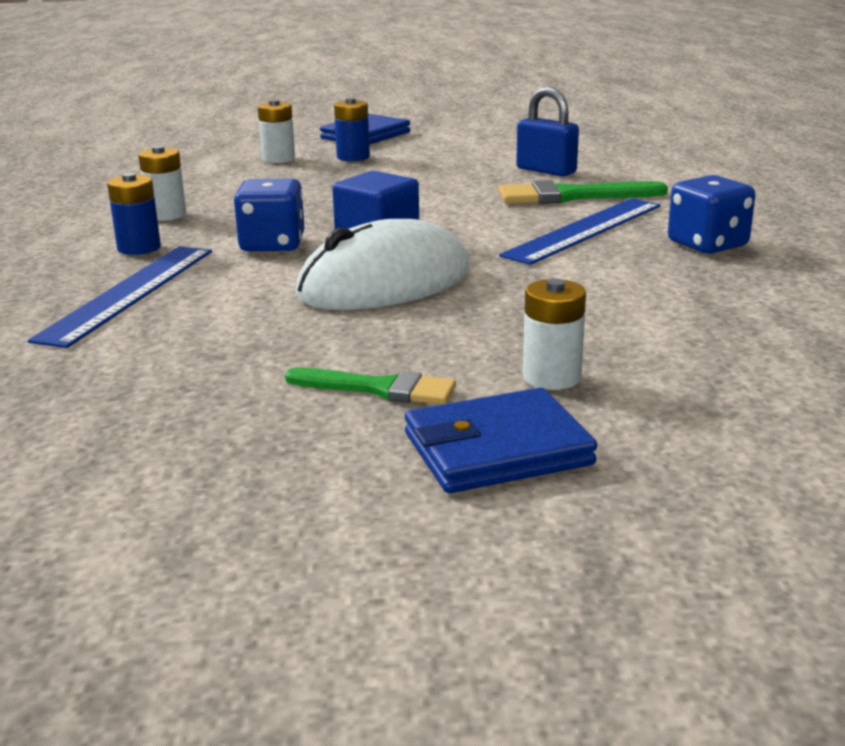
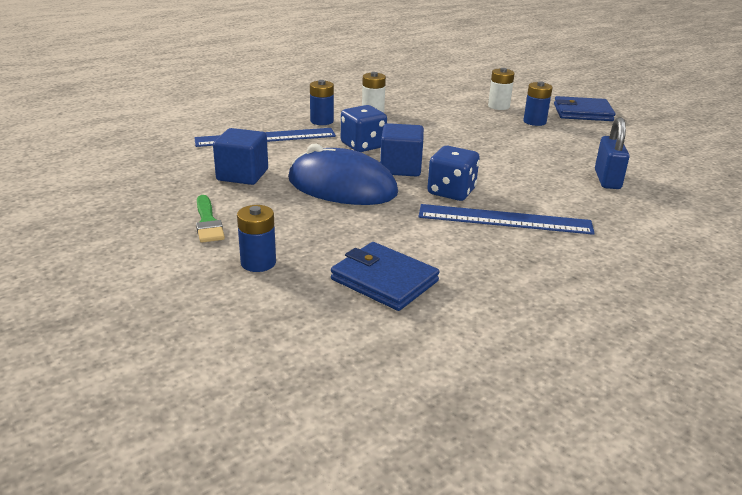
camera: 55 degrees right, 5 degrees up
(245, 334) = (242, 175): none -> blue cube
(385, 283) = (342, 186): white mouse -> blue mouse
(497, 449) = (162, 268): blue wallet -> blue wallet (384, 280)
(552, 377) = (258, 263): white battery -> blue battery
(571, 196) = (566, 200): green brush -> none
(707, 244) = (536, 268): blue dice -> blue dice (451, 192)

